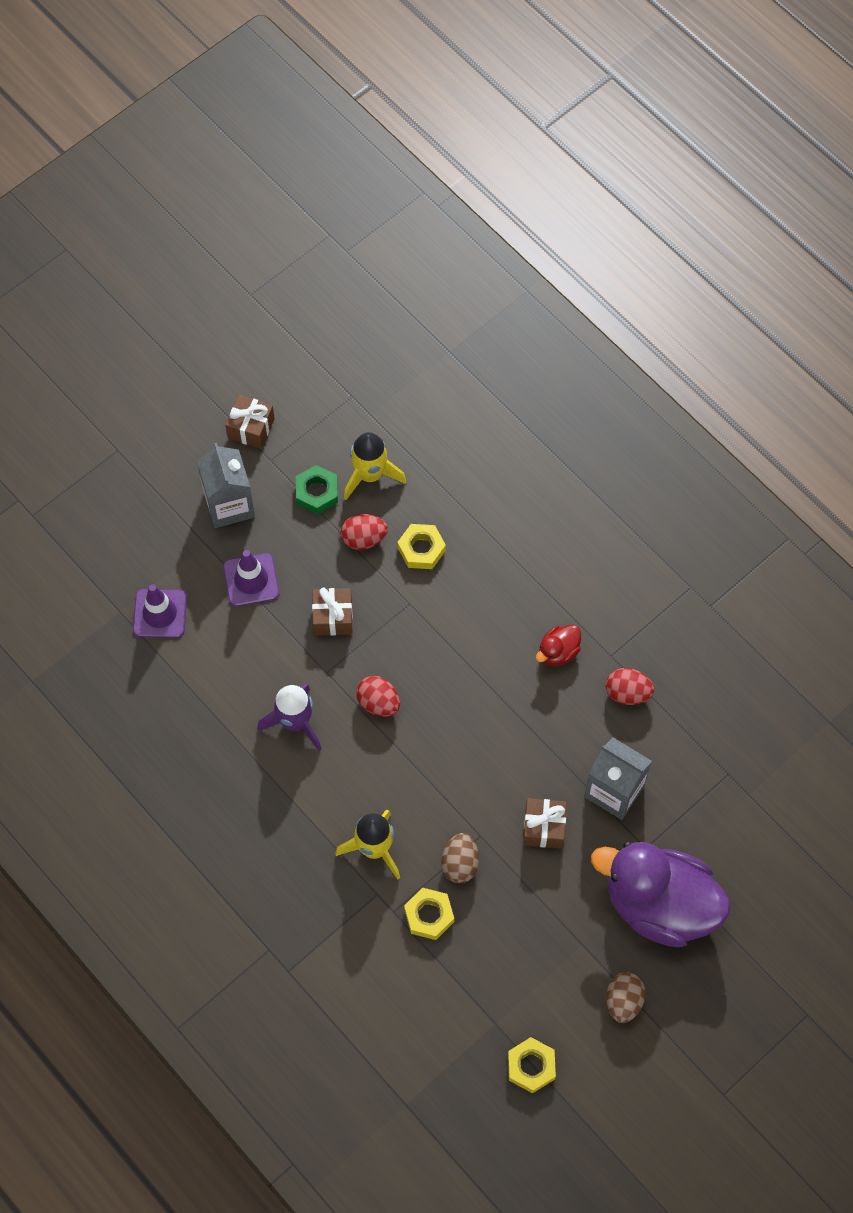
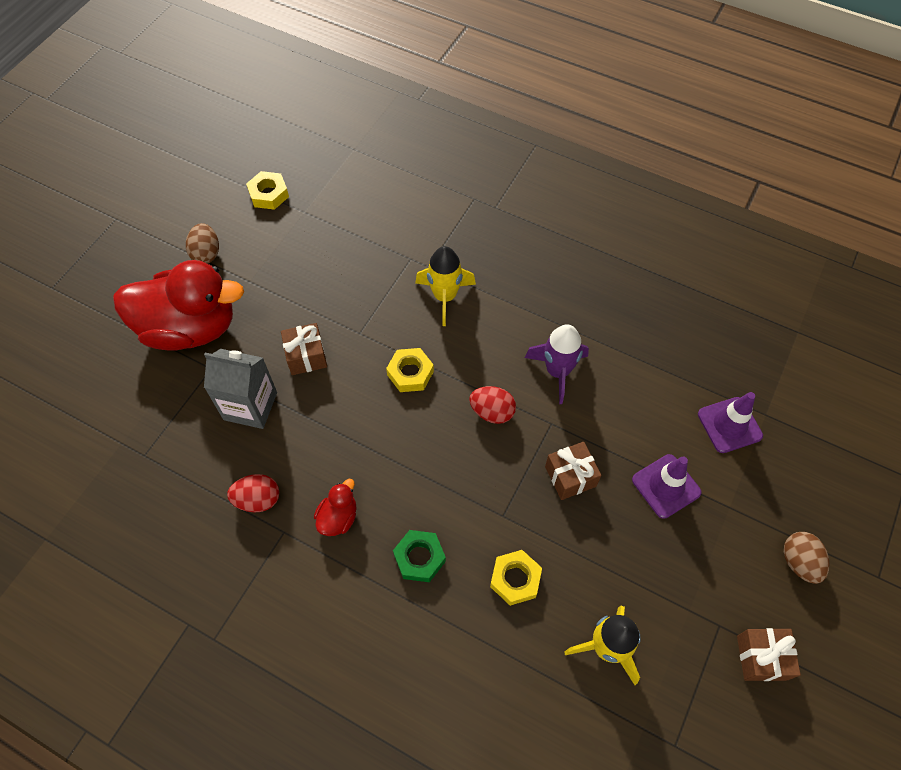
camera: 160 degrees right, 5 degrees down
(229, 505) = (731, 557): grey carton -> none
(317, 492) = (652, 605): green nut -> green nut (419, 558)
(364, 539) = (578, 569): red egg -> none
(429, 915) = (381, 264): yellow nut -> yellow nut (410, 373)
(460, 864) = (369, 307): brown egg -> brown egg (799, 562)
(659, 905) = (190, 328): purple duck -> red duck

